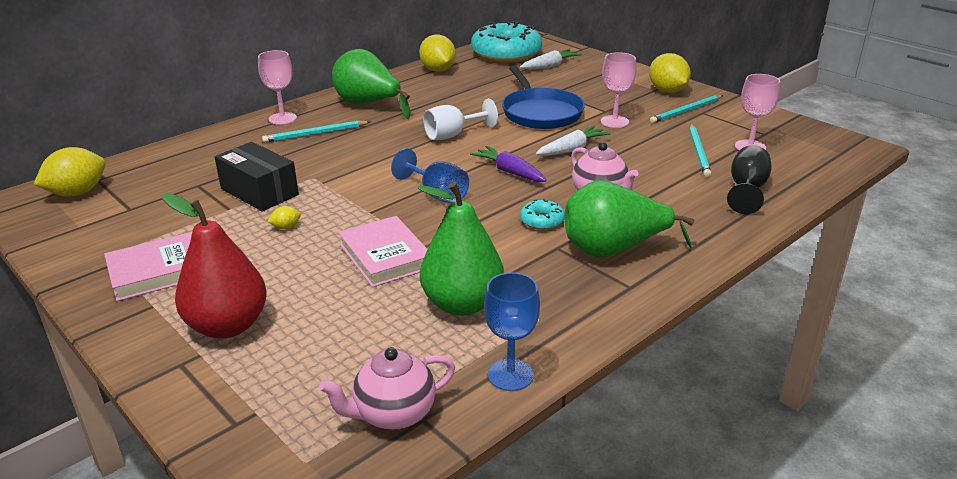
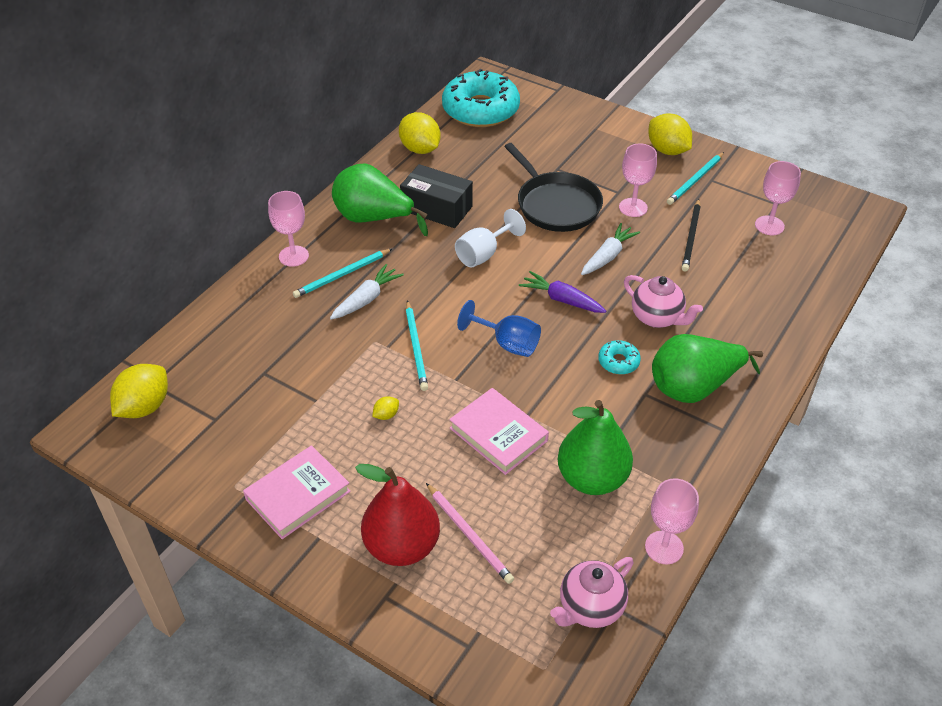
camera: 15 degrees left, 15 degrees up
(259, 192) = (332, 371): black box -> black box (437, 208)
(302, 328) = (469, 535): none -> pink pencil
(510, 375) = (664, 547): blue goblet -> pink goblet
(540, 113) = (556, 205): blue pan -> black pan
(550, 66) = (535, 125): white carrot -> white carrot (366, 299)
(663, 146) = (691, 237): none -> black pencil
(698, 152) = (725, 241): turquoise pencil -> turquoise pencil (416, 347)
(746, 190) = (783, 287): black goblet -> none

